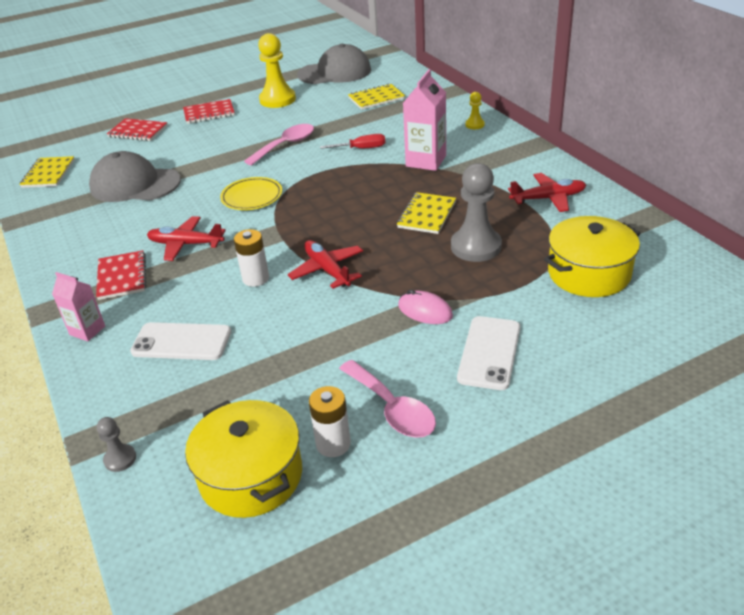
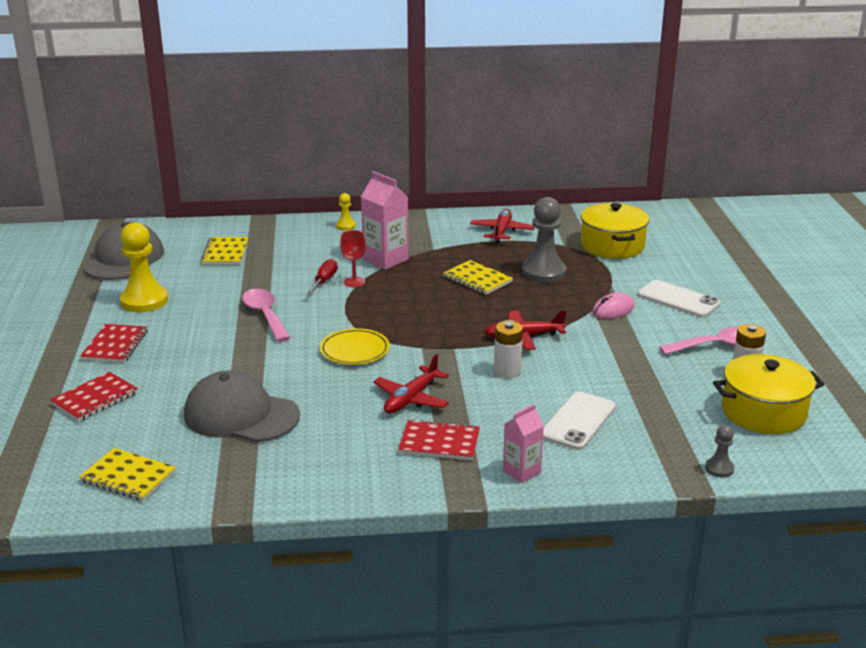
camera: 70 degrees left, 10 degrees down
(135, 184) = (241, 415): grey cap -> grey cap turned 75 degrees clockwise
(370, 161) = (354, 282): none -> red goblet

